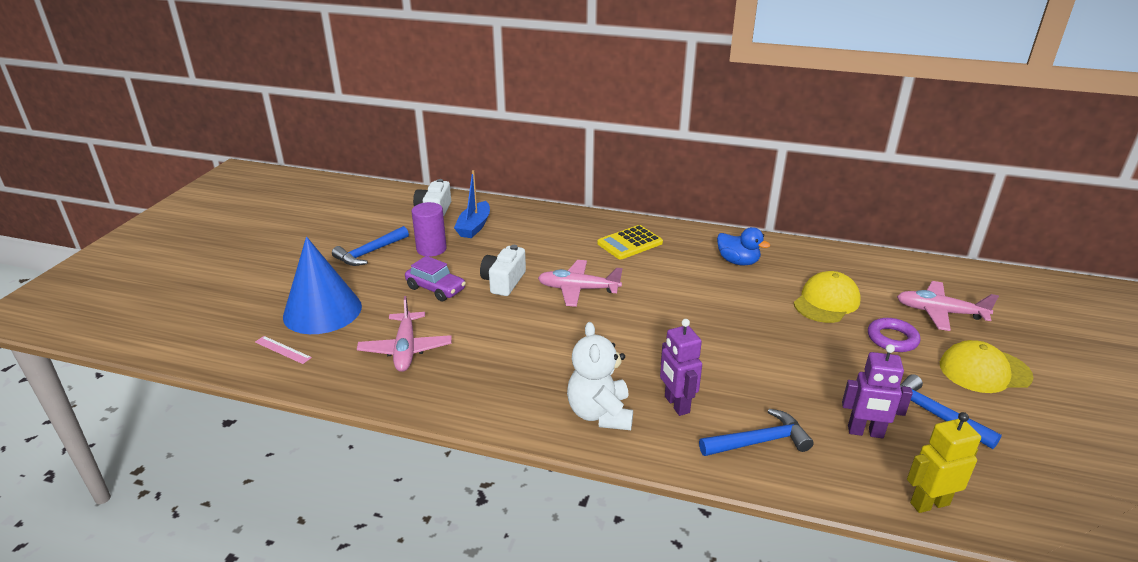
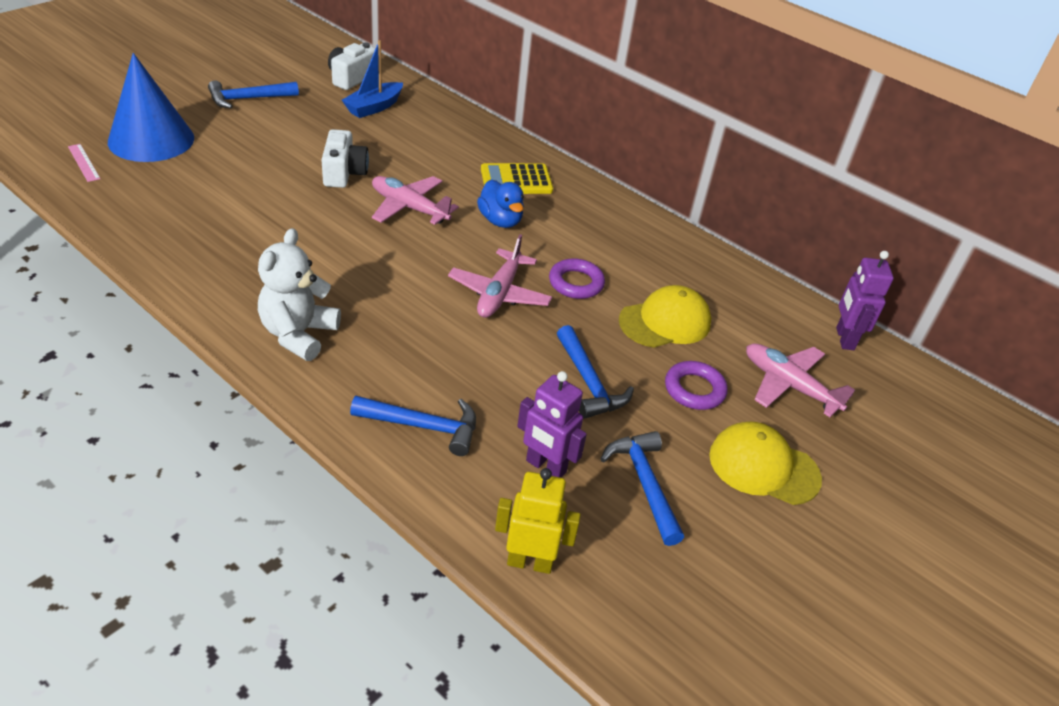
camera: 20 degrees right, 10 degrees up
(406, 349) = (187, 203): pink plane -> pink plane (499, 293)
(431, 249) = (309, 115): purple cylinder -> none
(436, 289) = (273, 156): purple car -> none
(503, 282) = (344, 173): white camera -> white camera turned 135 degrees clockwise
(676, 404) = (381, 357): purple robot -> purple robot (844, 339)
(738, 262) = (614, 242): blue duck -> blue duck (500, 221)
(745, 298) = (576, 283): none -> purple ring
(826, 362) = (589, 382): none -> blue hammer

